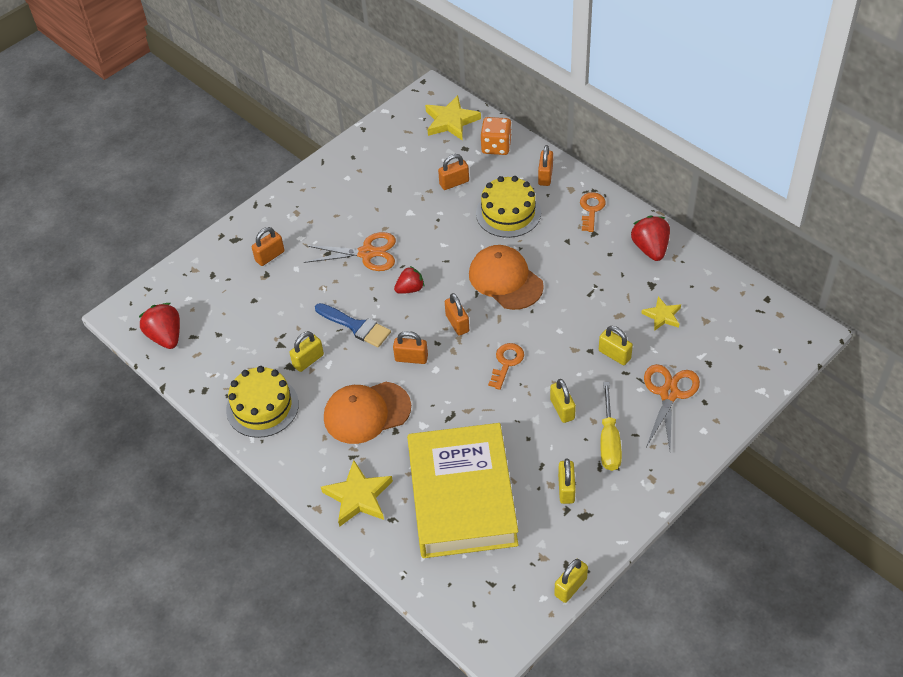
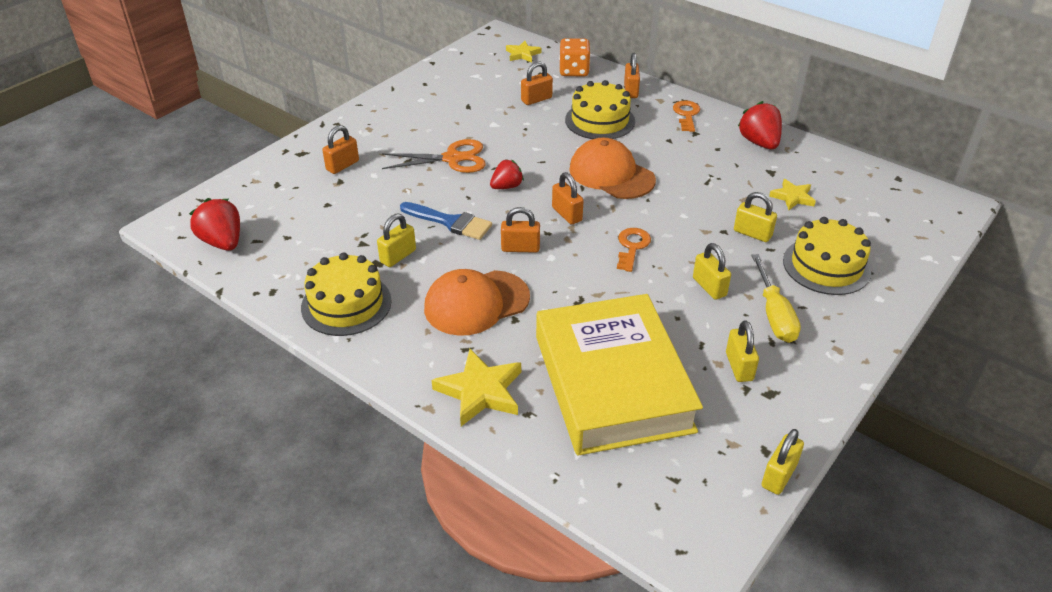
camera: 10 degrees left, 10 degrees down
(451, 121) = (522, 54): yellow star -> yellow star, size x0.61
(669, 394) = (826, 266): orange scissors -> yellow cake

